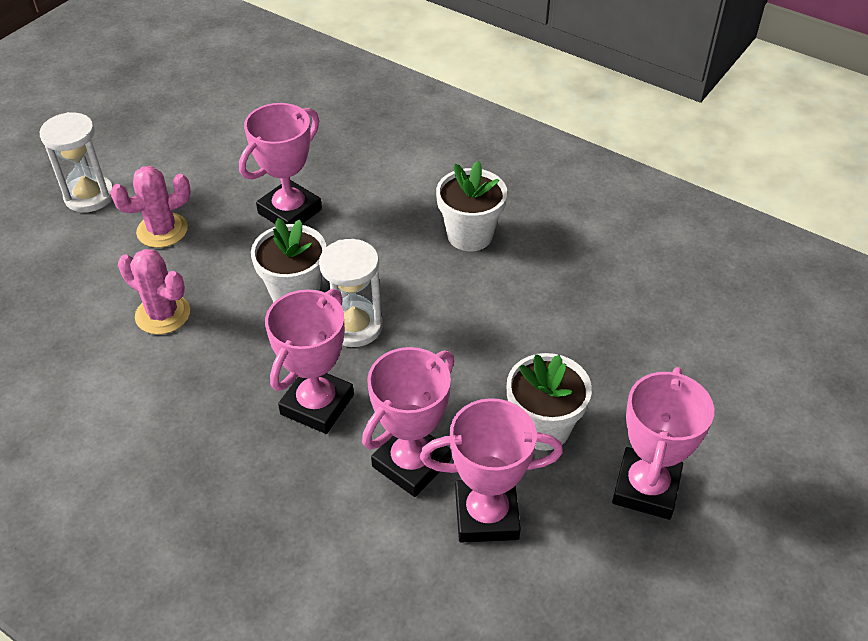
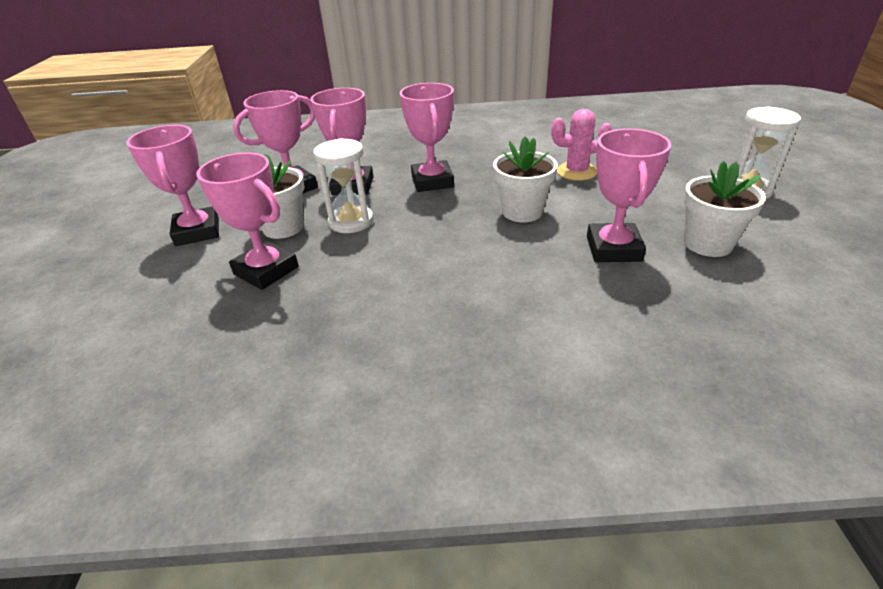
camera: 145 degrees right, 10 degrees down
(162, 230) = (664, 198): pink cactus -> none
(354, 326) = (459, 216): white hourglass -> white hourglass (351, 221)
(470, 235) = (449, 308): white flower pot -> white flower pot (708, 244)
(592, 366) = (266, 271): none -> pink trophy

